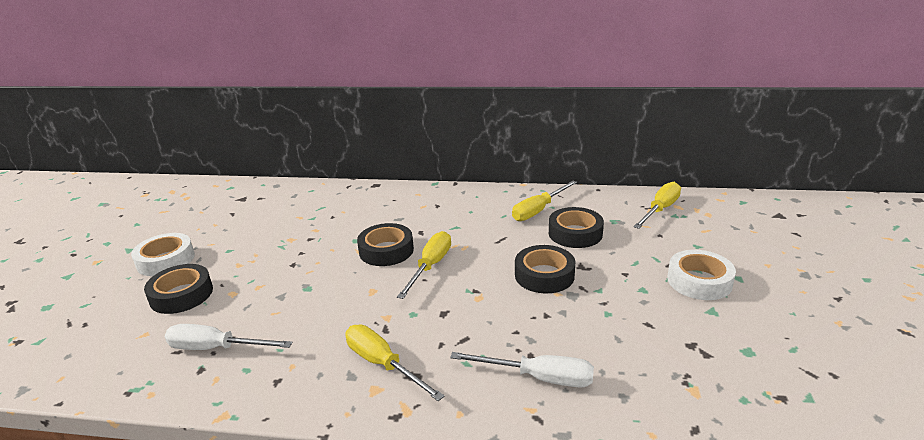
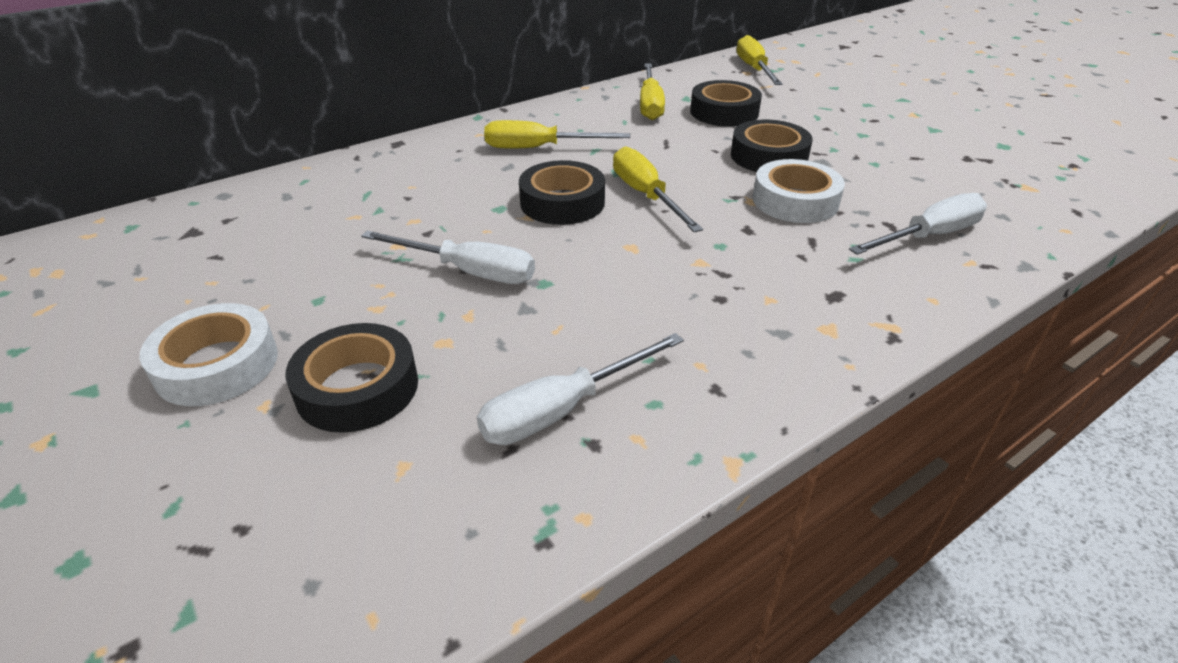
camera: 45 degrees left, 10 degrees up
(291, 266) = (468, 271): none -> white screwdriver
(383, 364) = (789, 303): yellow screwdriver -> yellow screwdriver (539, 148)
(699, 281) = (886, 112): white tape -> white tape (795, 201)

